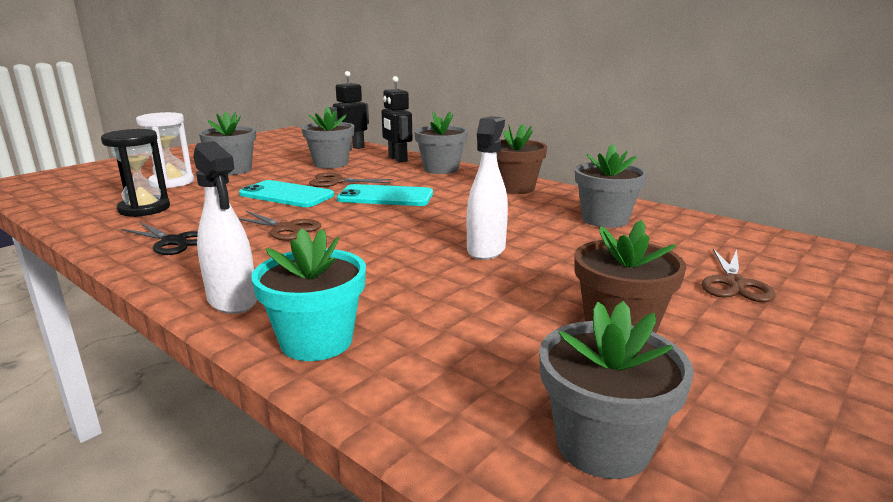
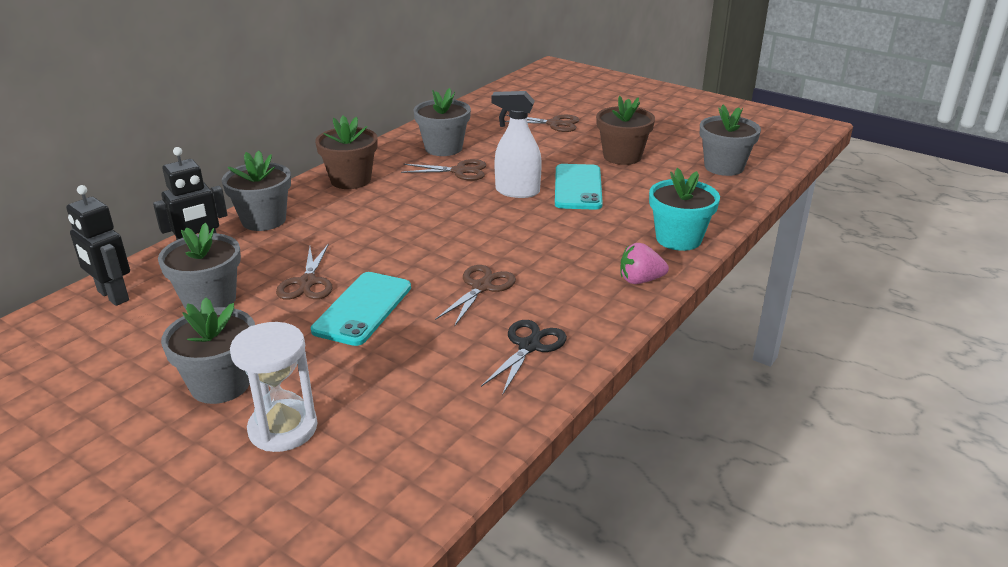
camera: 95 degrees left, 10 degrees up
(144, 209) = (418, 408): black hourglass -> none
(232, 301) = (640, 280): white spray bottle -> pink strawberry
(385, 196) = (374, 244): turquoise phone -> turquoise phone (578, 187)
(541, 225) = (459, 171): none -> brown scissors

